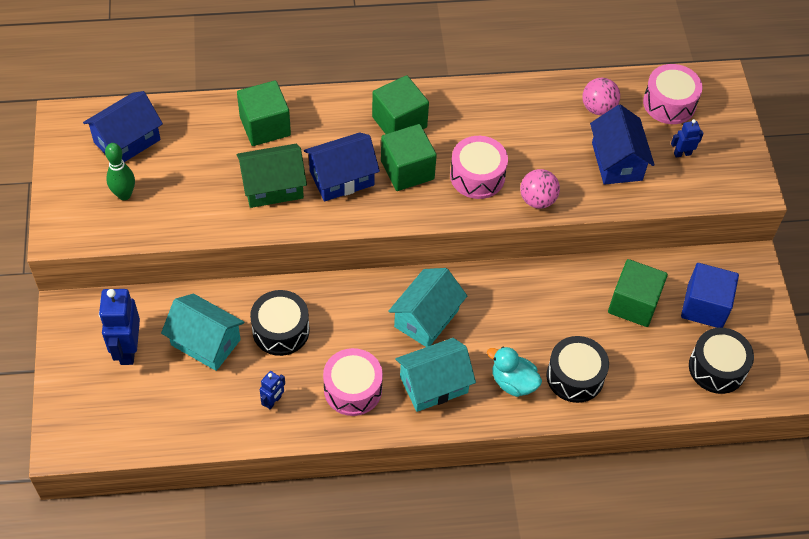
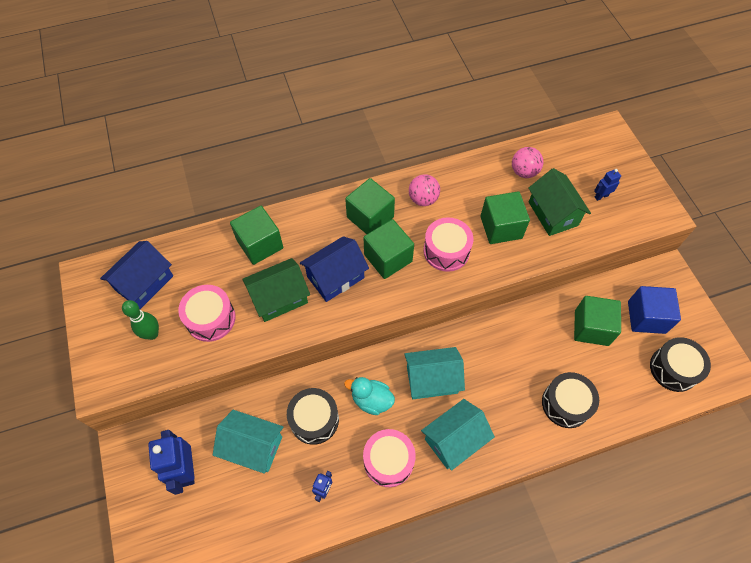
camera: 10 degrees left, 5 degrees up
(426, 318) = (432, 379): turquoise house -> turquoise house turned 60 degrees clockwise
(513, 382) = (518, 421): turquoise duck -> turquoise duck (371, 400)
(537, 200) = (501, 261): pink ball -> pink ball (423, 199)
(549, 164) = (501, 227): none -> green cube
(617, 161) = (553, 214): blue house -> green house
(669, 103) = (577, 156): pink drum -> pink drum (210, 318)

